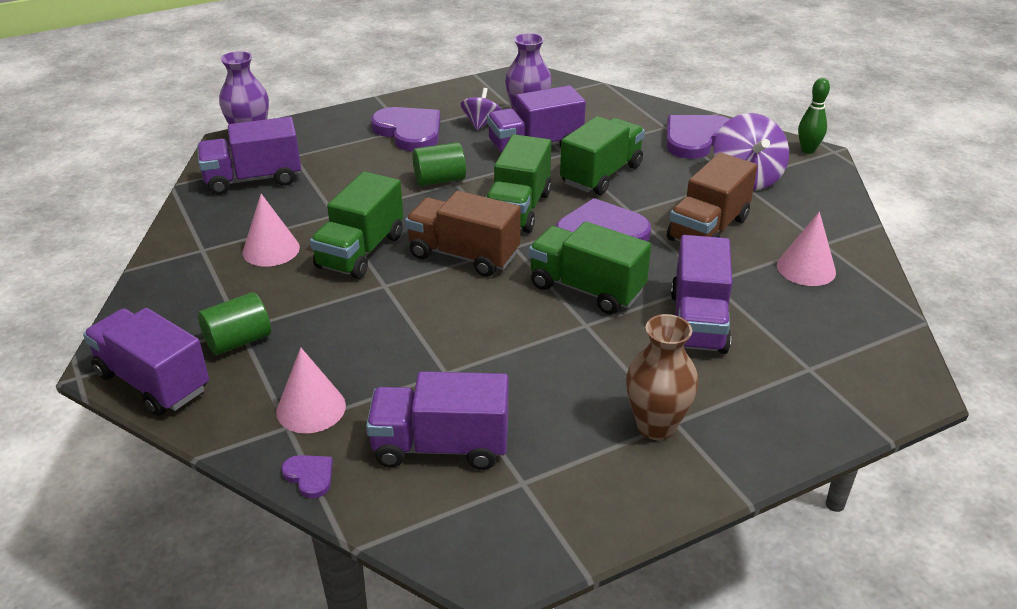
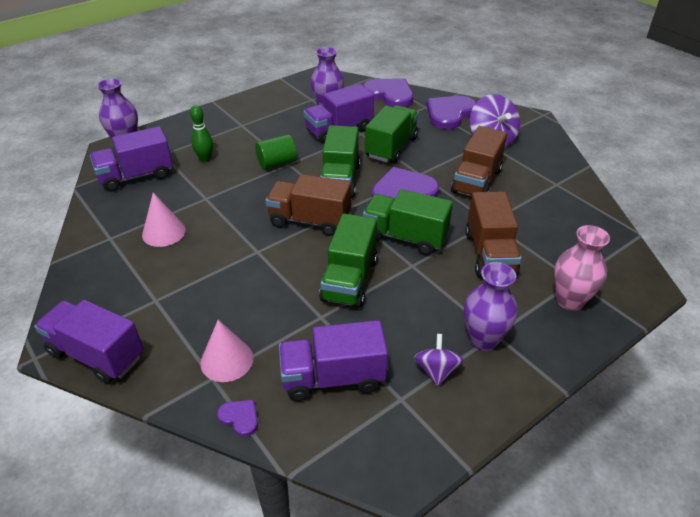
camera: 10 degrees left, 5 degrees up
(238, 341) = (156, 311): green cylinder -> none
(360, 251) = (232, 226): green truck -> green truck (349, 280)
(409, 131) = (245, 127): purple heart -> purple heart (390, 95)
(481, 123) = (295, 116): purple spinning top -> purple spinning top (436, 370)
(656, 426) = (483, 339): brown vase -> purple vase
(698, 322) = (489, 254): purple truck -> brown truck
(793, 393) = (569, 301): none -> pink vase
(806, 268) = (550, 204): pink cone -> none
(808, 150) = (526, 115): green bowling pin -> green bowling pin (205, 159)

